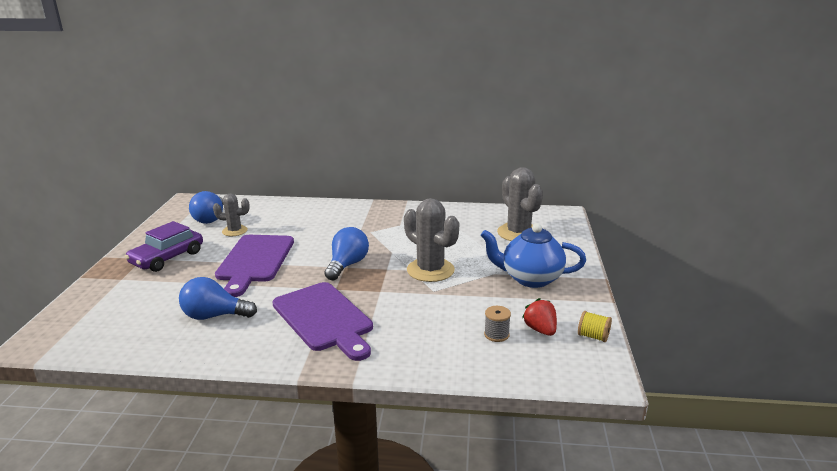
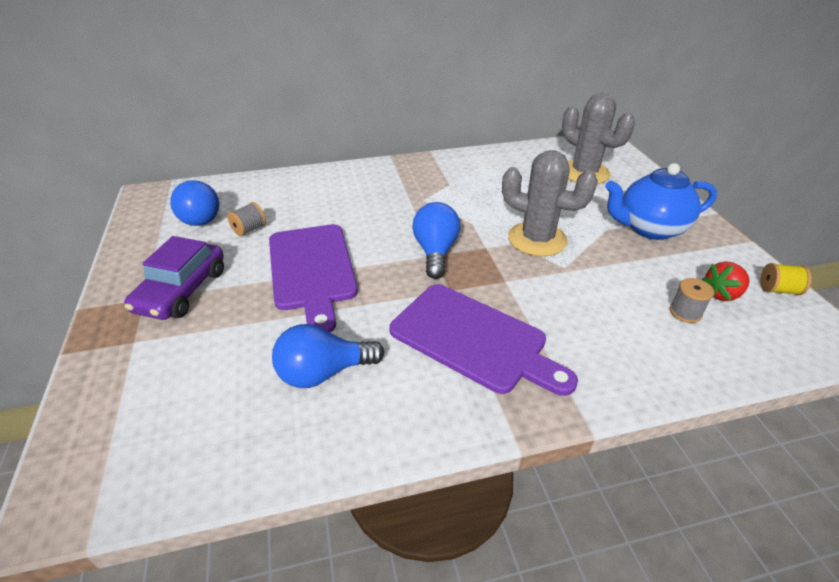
camera: 20 degrees left, 15 degrees up
(234, 231) = (249, 229): grey cactus -> grey spool
(540, 330) = (721, 294): red strawberry -> red strawberry turned 75 degrees counterclockwise

